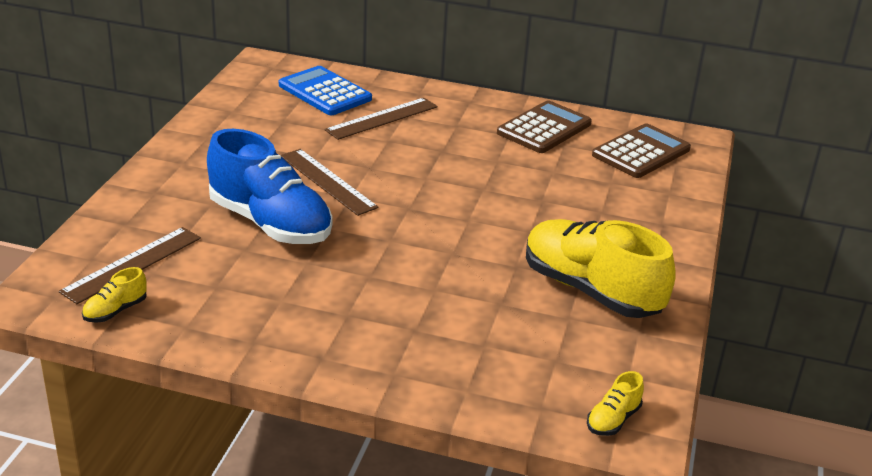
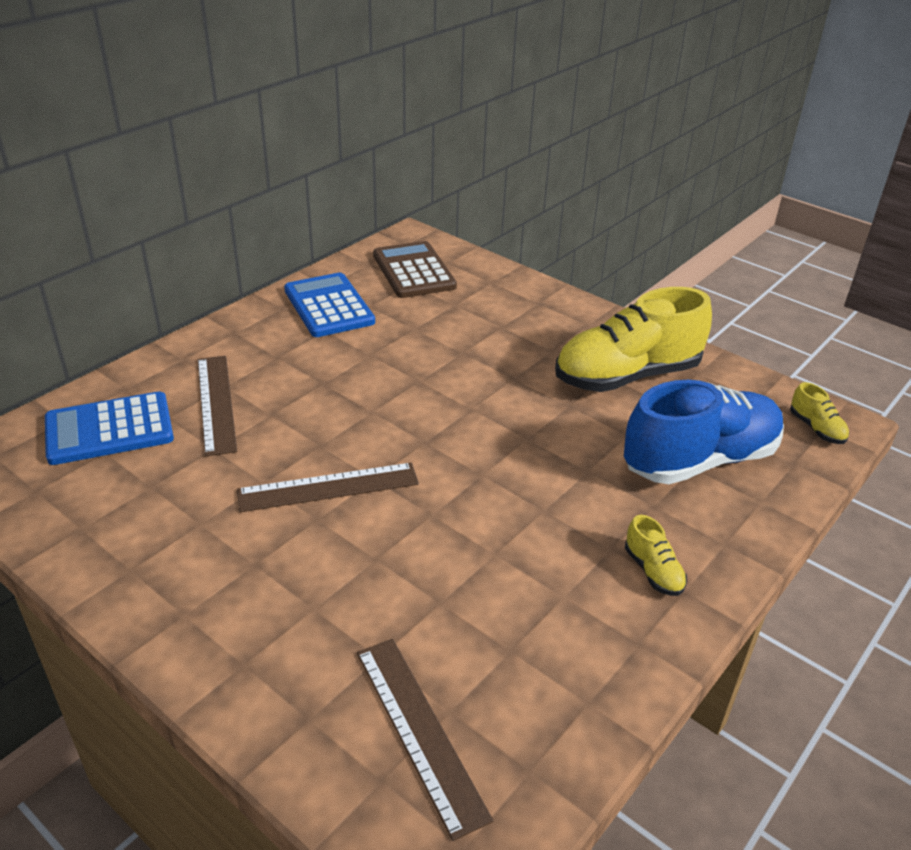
camera: 65 degrees left, 5 degrees up
(115, 311) = (526, 775): yellow shoe -> yellow shoe (653, 571)
(270, 223) = (394, 563): blue shoe -> blue shoe (700, 460)
(544, 128) = (329, 306): brown calculator -> blue calculator

